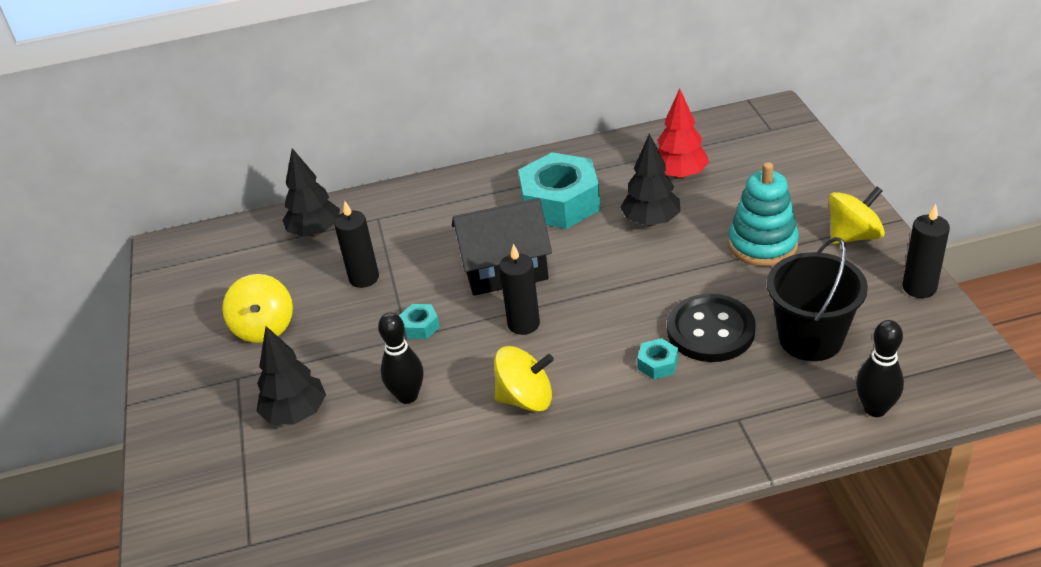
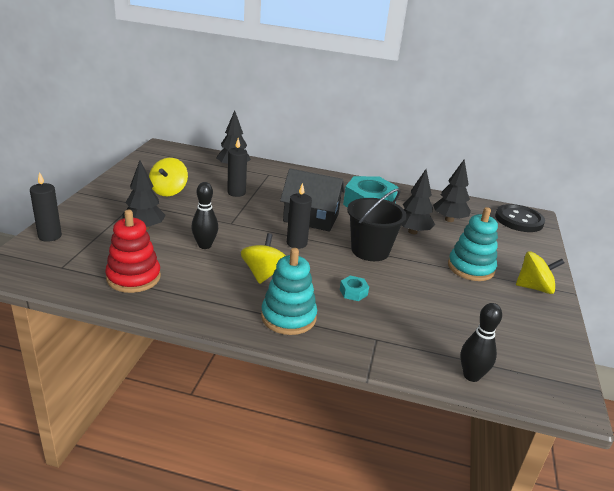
camera: 20 degrees right, 10 degrees down
(364, 503) = (133, 277): none -> red stacking toy
(420, 326) = (242, 222): turquoise nut -> none
(526, 398) = (263, 274): yellow spinning top -> yellow spinning top turned 105 degrees counterclockwise
(613, 448) = (288, 317): none -> turquoise stacking toy
(679, 175) = (449, 220): red tree -> black tree
(710, 330) = (400, 291): black button -> black button (519, 220)
(810, 338) = (460, 322): black bucket -> black bucket (370, 251)
(919, 287) = (558, 330): black candle -> black candle (50, 236)

